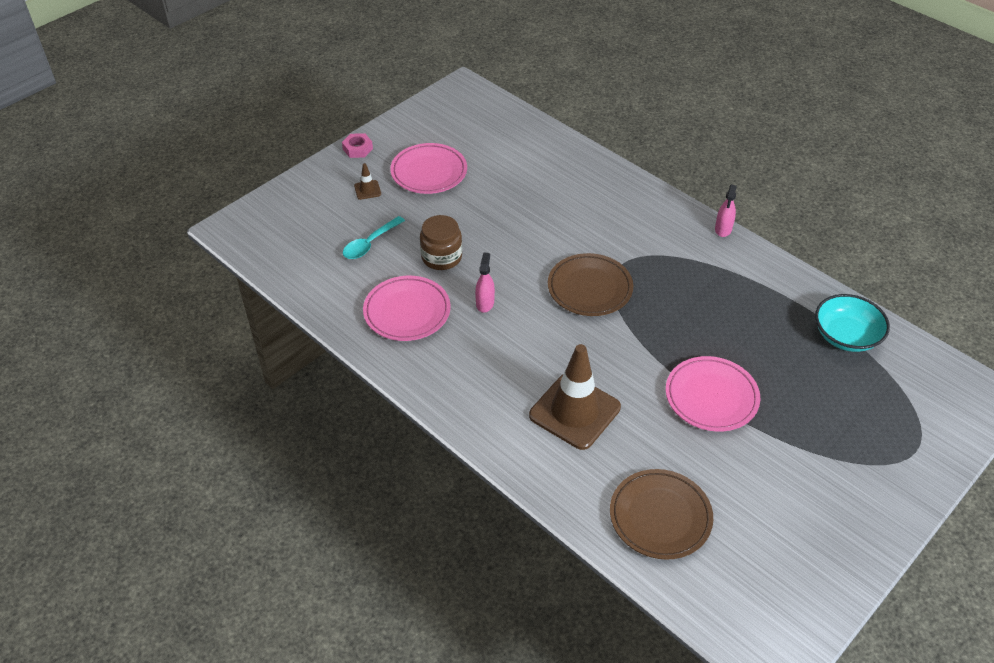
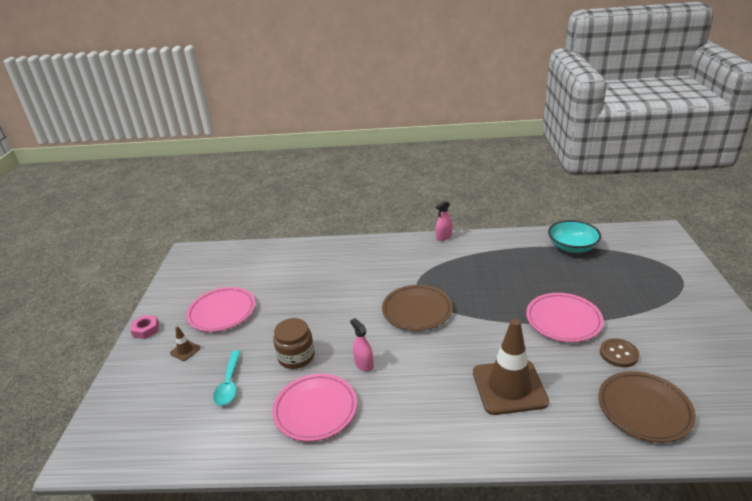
camera: 40 degrees left, 15 degrees down
(714, 463) = (618, 354): none -> brown button
(723, 229) = (444, 236): pink spray bottle -> pink spray bottle turned 75 degrees clockwise

